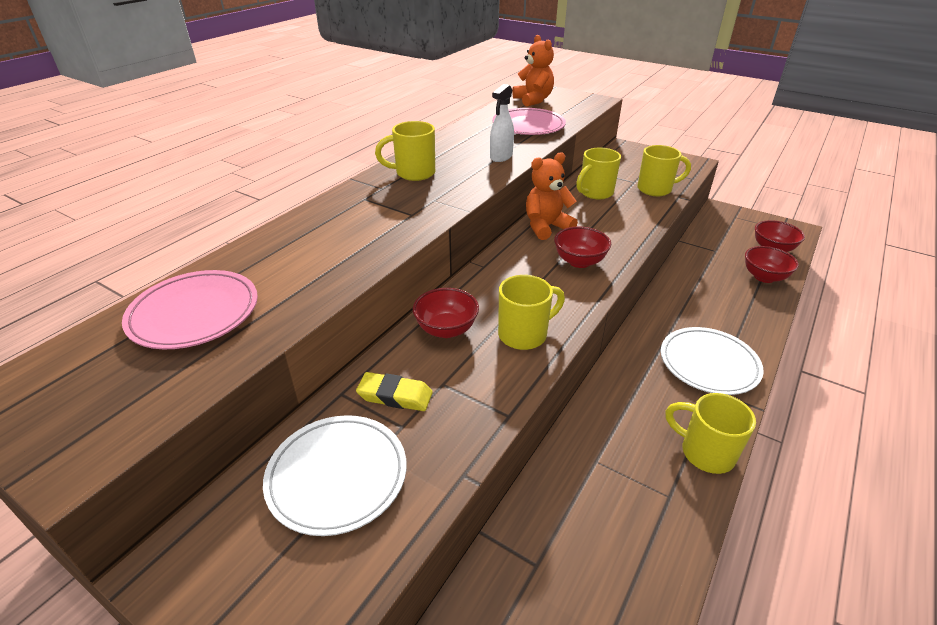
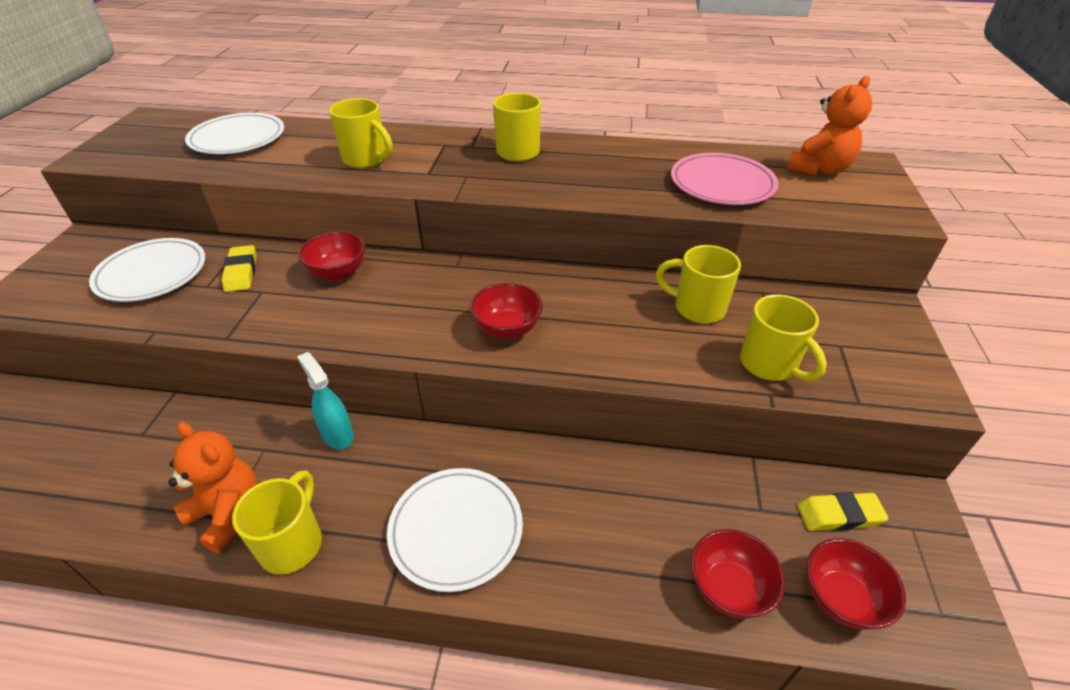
camera: 65 degrees right, 5 degrees up
(194, 313) = (238, 139): pink plate -> white plate
(501, 157) = (605, 187): white spray bottle -> none
(524, 334) = (347, 320): yellow mug -> yellow mug (366, 159)
(546, 227) = (570, 287): orange teddy bear -> orange teddy bear (228, 513)
(596, 409) = (337, 435): none -> turquoise spray bottle
(724, 231) = (839, 515): none -> yellow eraser

